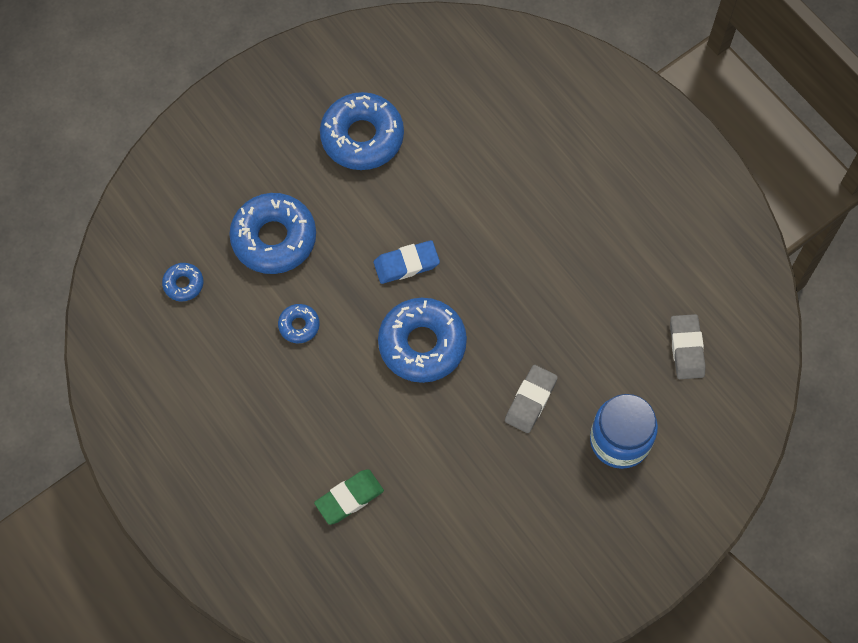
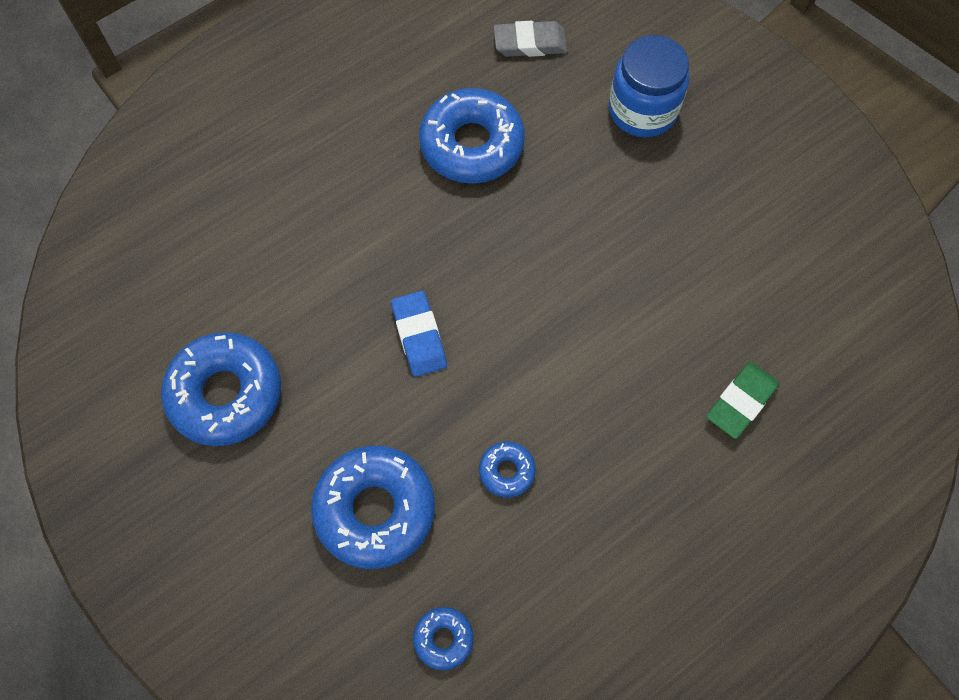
camera: 90 degrees left, 0 degrees up
(349, 498) = (741, 402): green eraser -> green eraser turned 75 degrees clockwise
(422, 344) = (530, 317): blue donut -> blue donut (472, 145)
(530, 400) = (599, 198): grey eraser -> none

